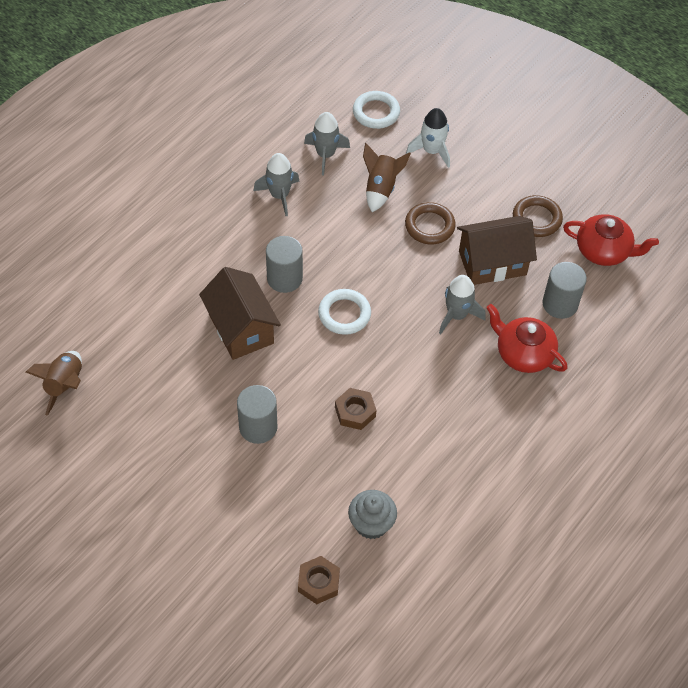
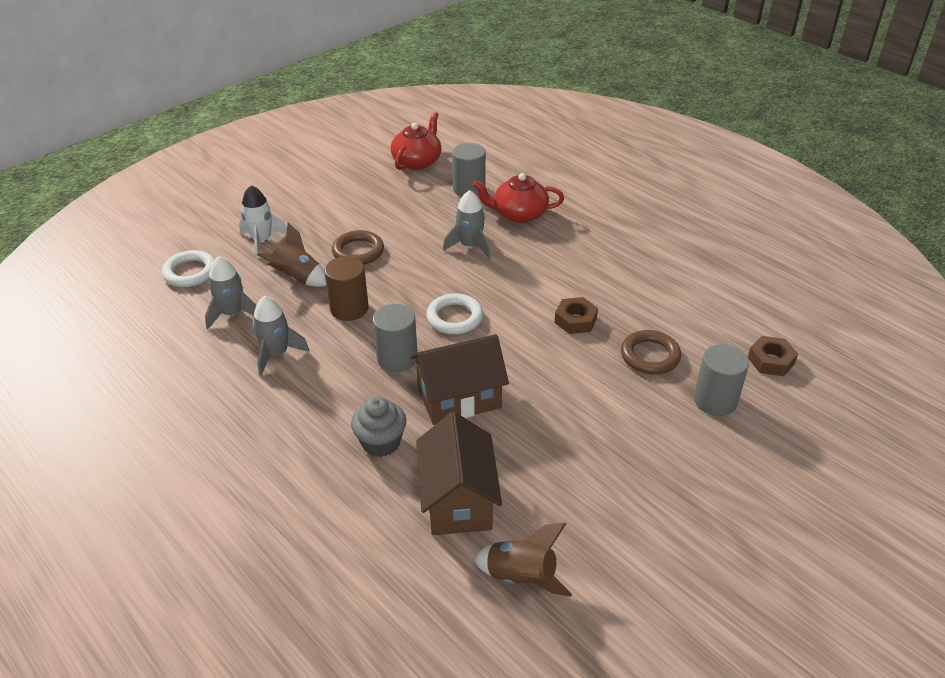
camera: 80 degrees left, 15 degrees down
(258, 427) = (592, 392): grey cylinder -> grey cylinder (715, 400)
(345, 234) = (349, 308): none -> brown cylinder
(371, 524) = (702, 320): grey cupcake -> grey cupcake (381, 442)
(492, 263) = (414, 219): brown house -> brown house (458, 500)
(523, 353) = (519, 214): red teapot -> red teapot turned 45 degrees clockwise
(536, 219) = (371, 190): brown ring -> brown ring (650, 356)

